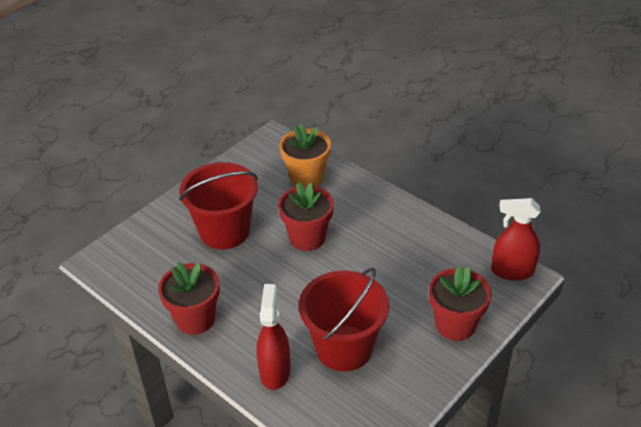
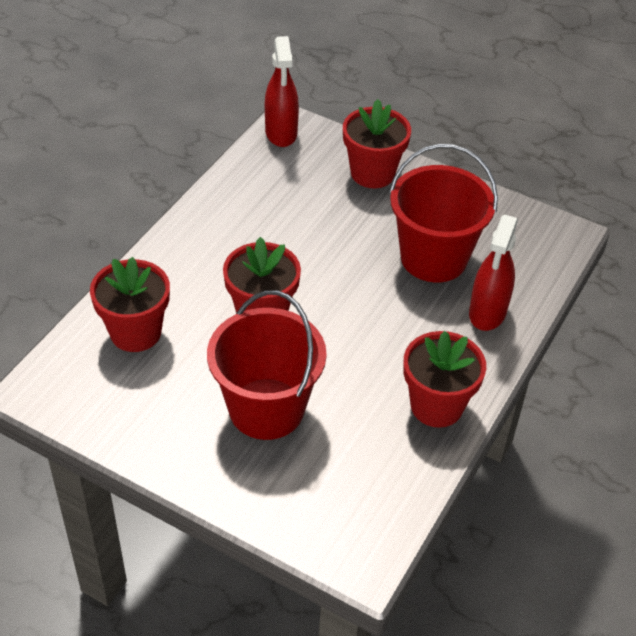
camera: 105 degrees left, 5 degrees up
(275, 371) = (487, 312): red spray bottle -> red spray bottle turned 60 degrees counterclockwise
(306, 178) = (135, 332): orange flower pot -> red flower pot

